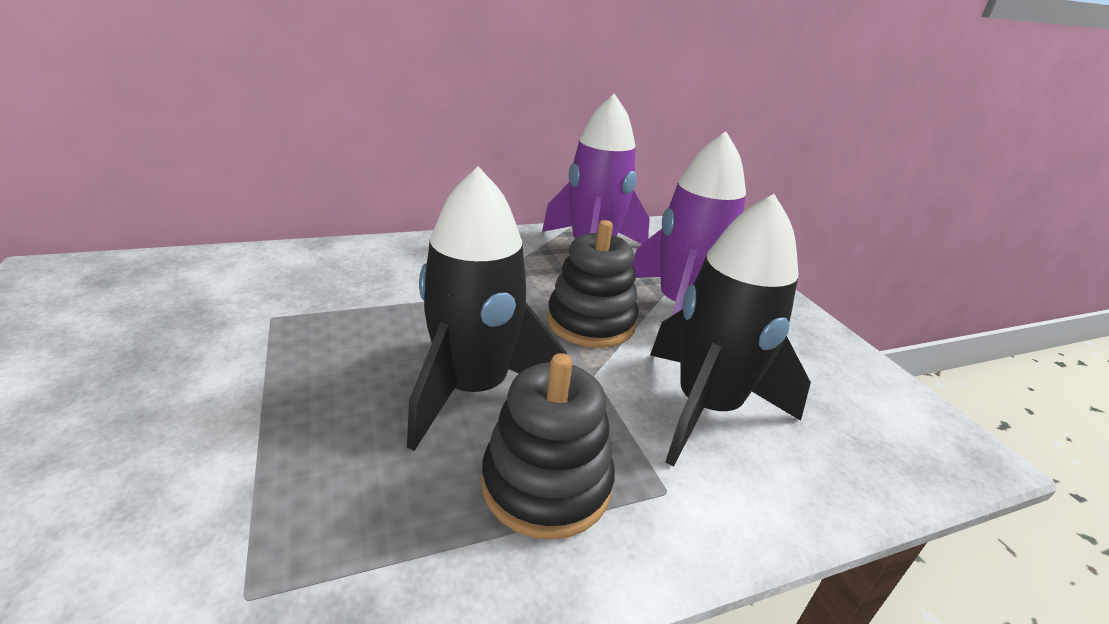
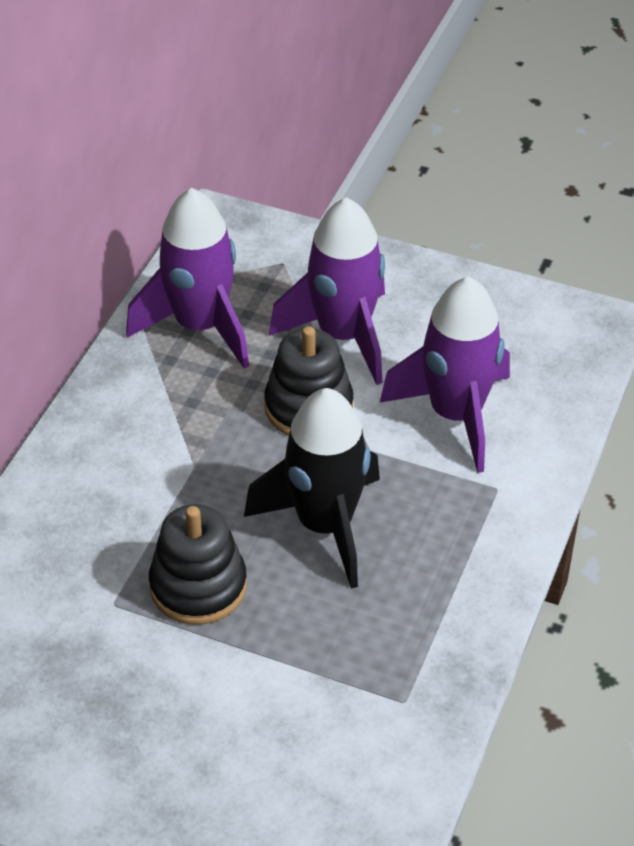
camera: 45 degrees left, 15 degrees up
(546, 484) = (442, 539): black stacking toy -> black stacking toy (198, 586)
(707, 408) = (456, 415): black rocket -> purple rocket

